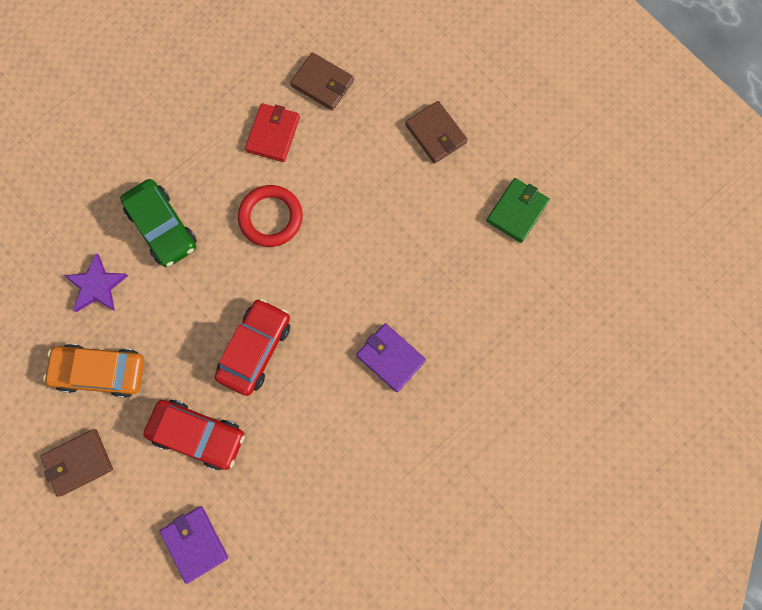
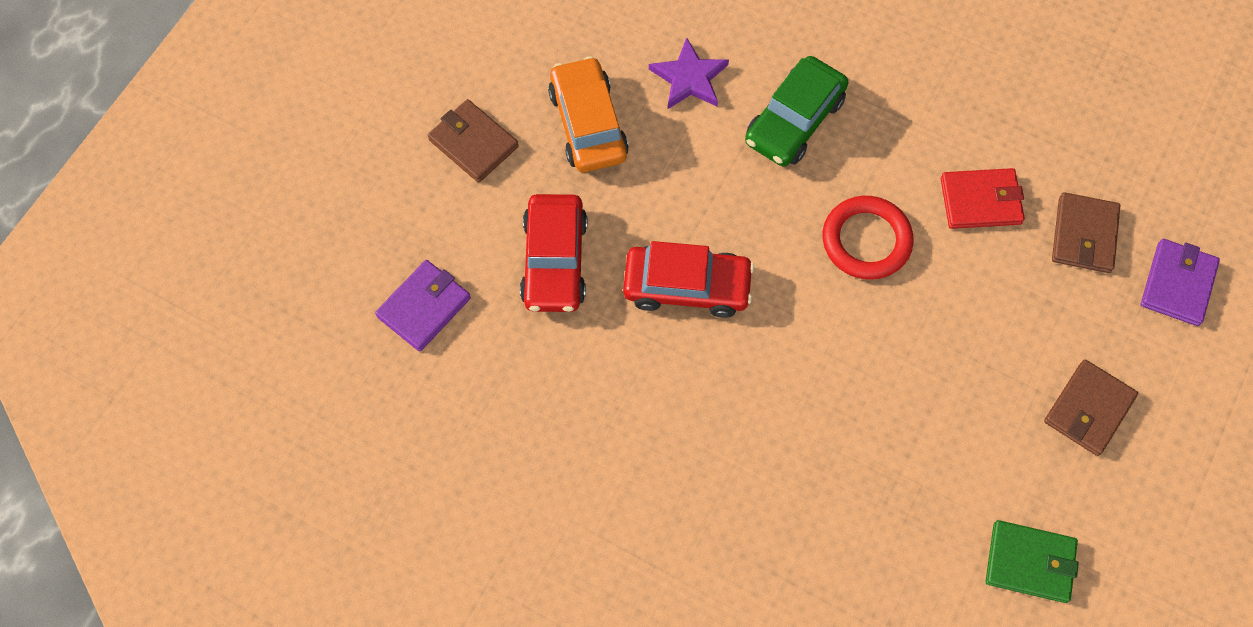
camera: 70 degrees right, 10 degrees down
(390, 358) = (744, 459): purple wallet -> purple wallet (1177, 284)

